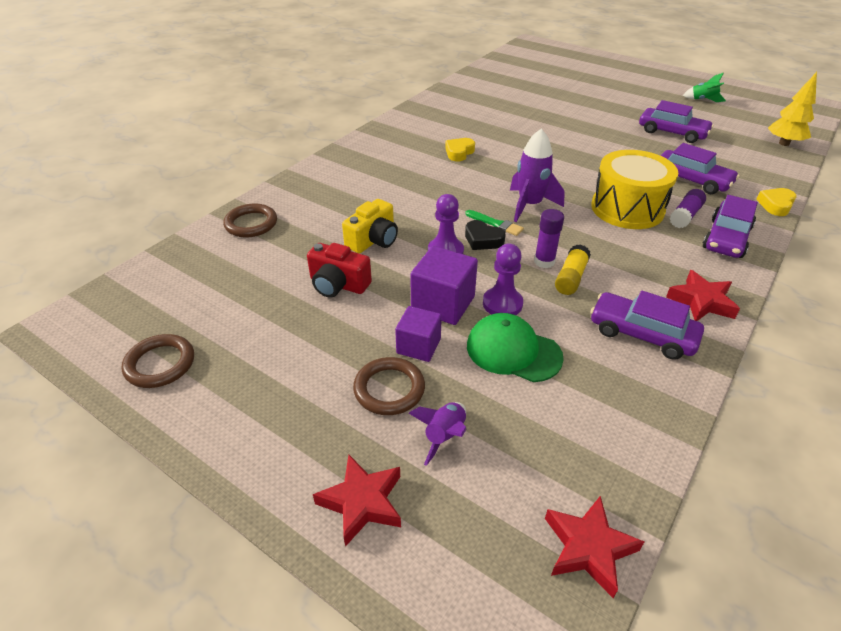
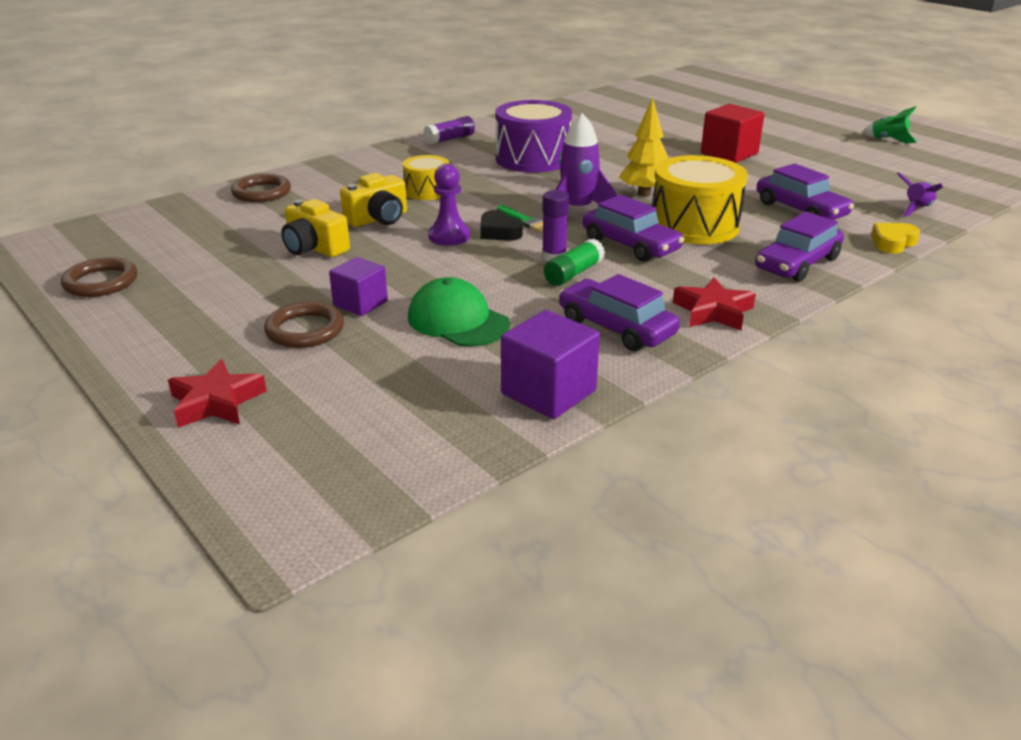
camera: 15 degrees right, 10 degrees down
(338, 284) = (314, 248): red camera -> yellow camera
(395, 201) = (427, 191): none -> yellow drum
(443, 303) = (412, 276): purple cube -> purple cube (548, 392)
(444, 436) = (333, 370): purple rocket -> purple rocket (917, 209)
(459, 153) = (533, 159): yellow heart -> purple drum
(502, 304) = (477, 284): purple pawn -> none
(571, 278) = (573, 273): yellow glue stick -> green glue stick
(588, 548) = (412, 470): red star -> none
(603, 128) = (729, 153): none -> red cube
(672, 133) = (816, 166): purple car -> purple car (630, 245)
(685, 216) = (762, 239): purple glue stick -> purple glue stick (450, 139)
(784, 143) = (961, 189): yellow tree -> yellow tree (644, 194)

